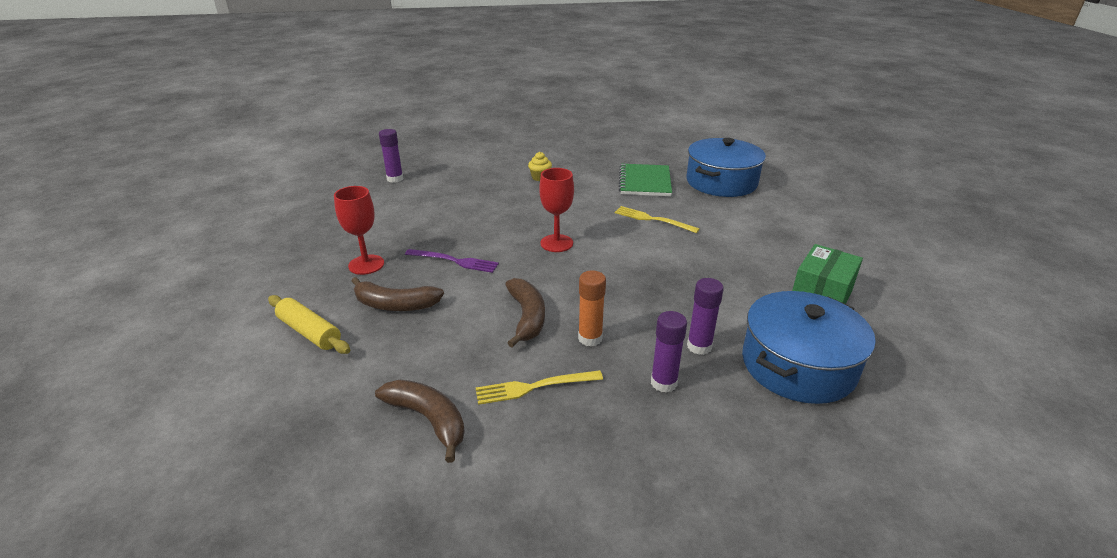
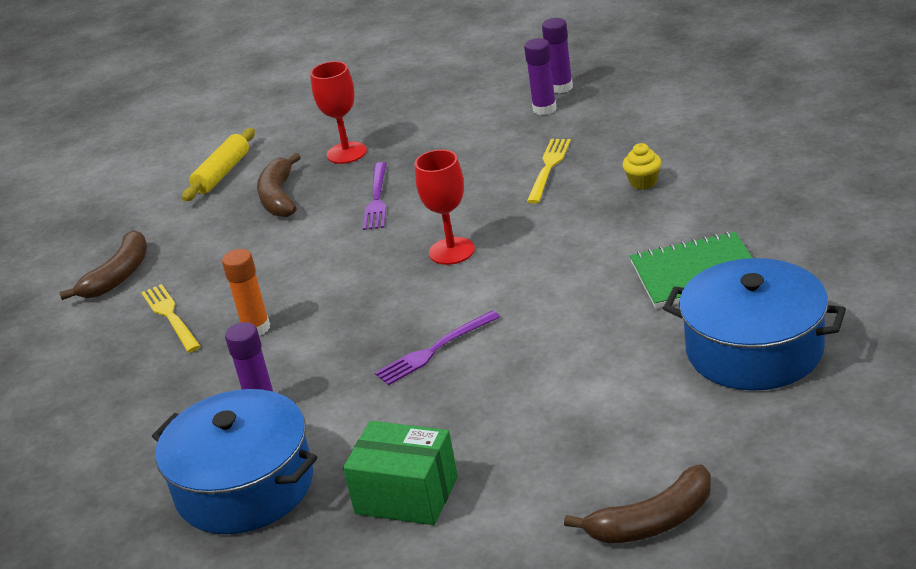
camera: 80 degrees right, 0 degrees up
(527, 317) = (282, 278): brown banana -> brown banana (653, 521)
(652, 219) = (564, 309): yellow fork -> yellow fork (549, 168)
(663, 383) = (192, 393): purple glue stick -> purple glue stick (544, 109)
(669, 266) = (434, 350): none -> purple fork

